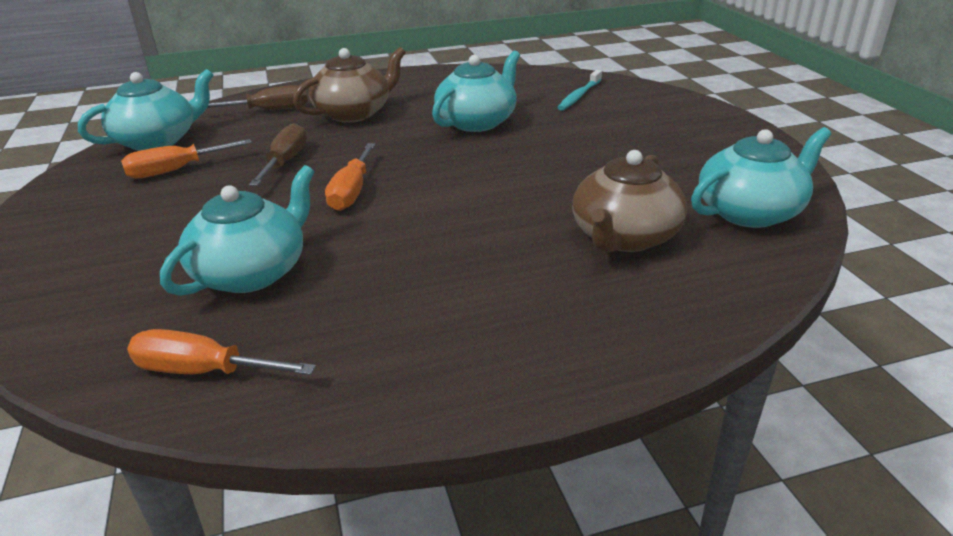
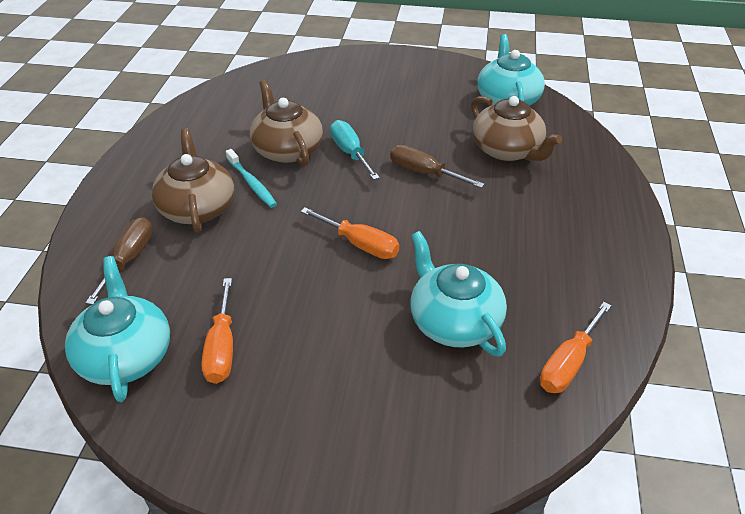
camera: 65 degrees left, 10 degrees up
(285, 162) = (269, 271): brown screwdriver -> brown screwdriver (424, 173)
(477, 122) = (287, 150): turquoise teapot -> brown teapot
(505, 149) = (350, 153): none -> turquoise screwdriver
(579, 96) = (286, 90): turquoise toothbrush -> turquoise toothbrush (252, 183)

